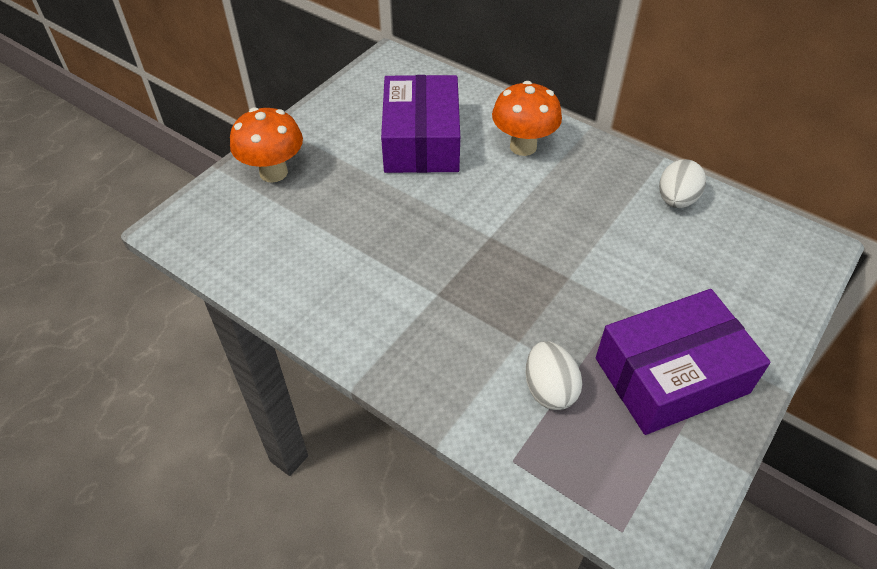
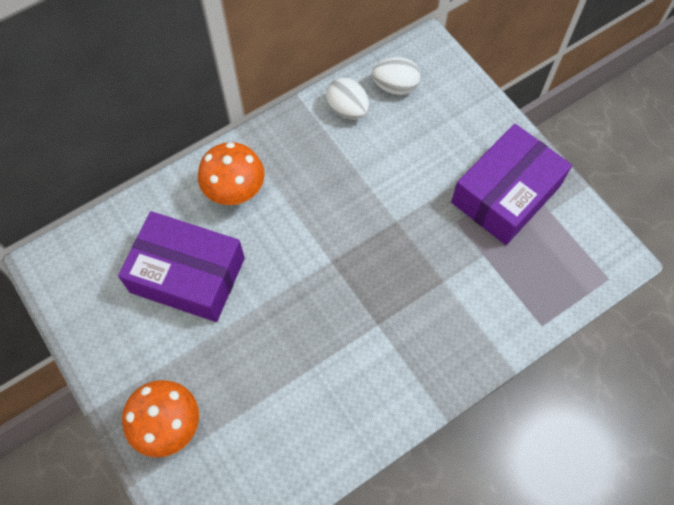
camera: 70 degrees left, 15 degrees up
(549, 389) = (493, 277): white egg -> white egg (395, 87)
(671, 375) = (506, 194): purple box -> purple box turned 45 degrees clockwise

